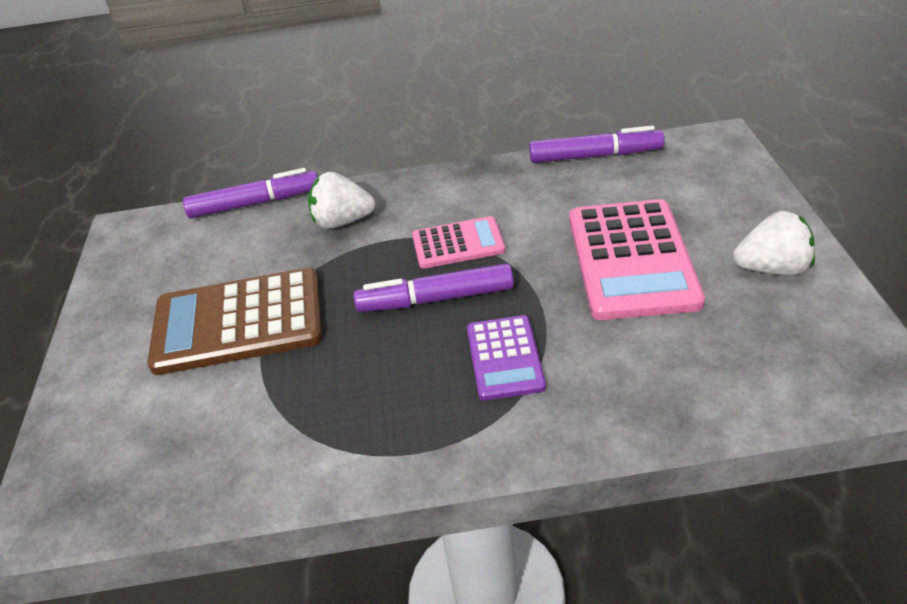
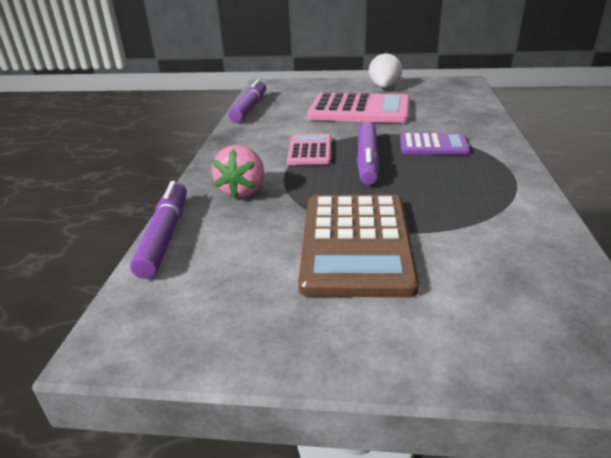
camera: 80 degrees left, 10 degrees down
(342, 221) = (242, 191): white strawberry -> pink strawberry

